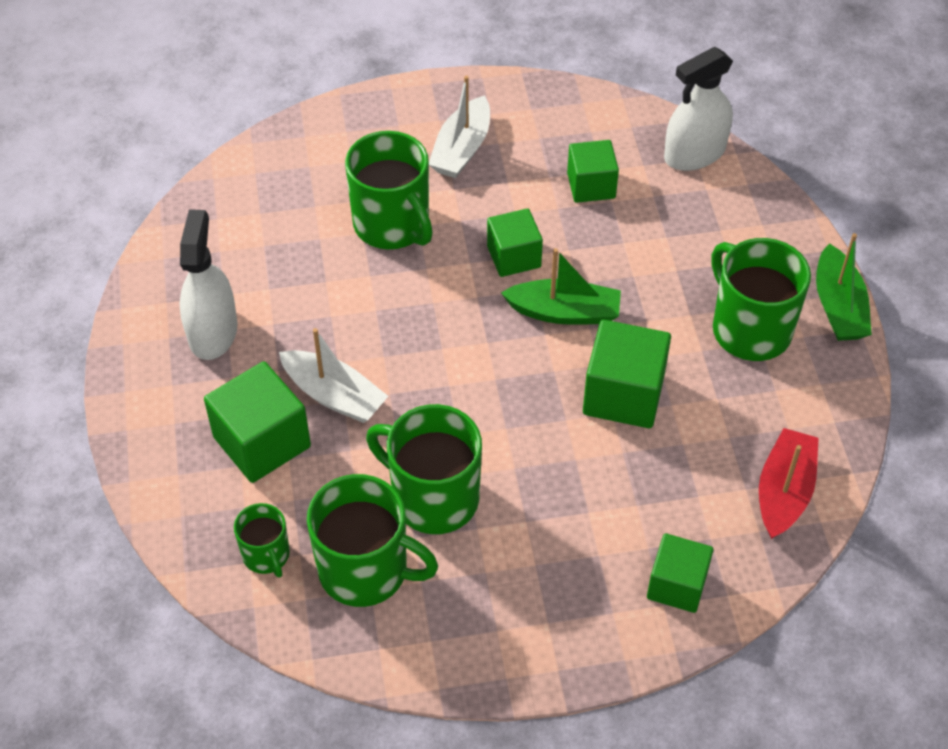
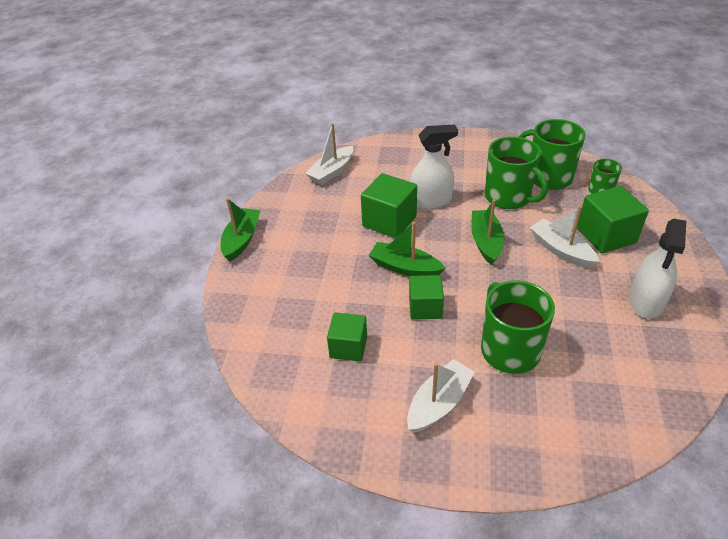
camera: 160 degrees left, 10 degrees down
(454, 386) = (486, 242): none -> green boat
(677, 585) = (401, 151): green cube -> none
(694, 153) = (258, 355): white spray bottle -> white spray bottle (430, 201)
(749, 329) = (300, 238): green mug -> none
(784, 492) = (332, 172): red boat -> white boat

